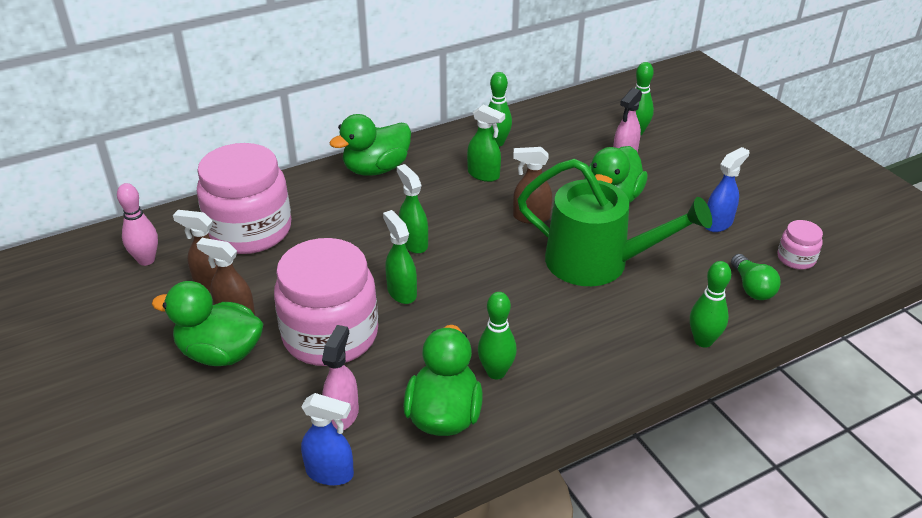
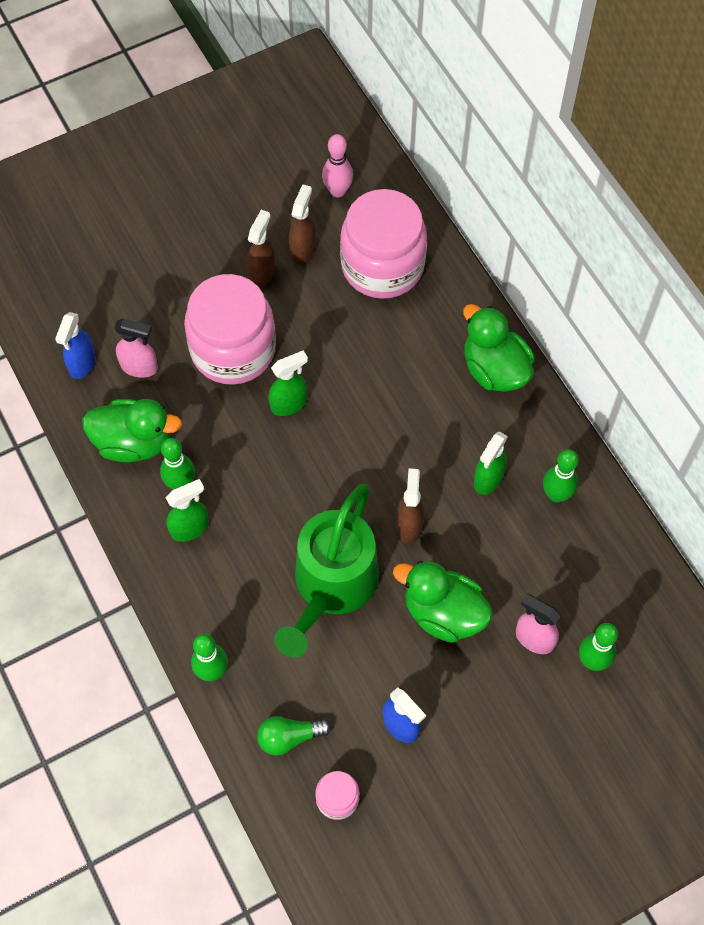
camera: 90 degrees right, 25 degrees up
(220, 353) = (214, 269): green duck -> none
(413, 243) = (363, 411): green spray bottle -> green spray bottle (190, 528)

